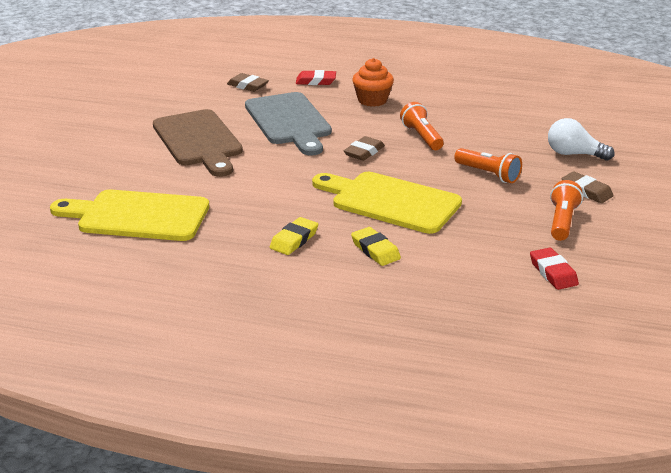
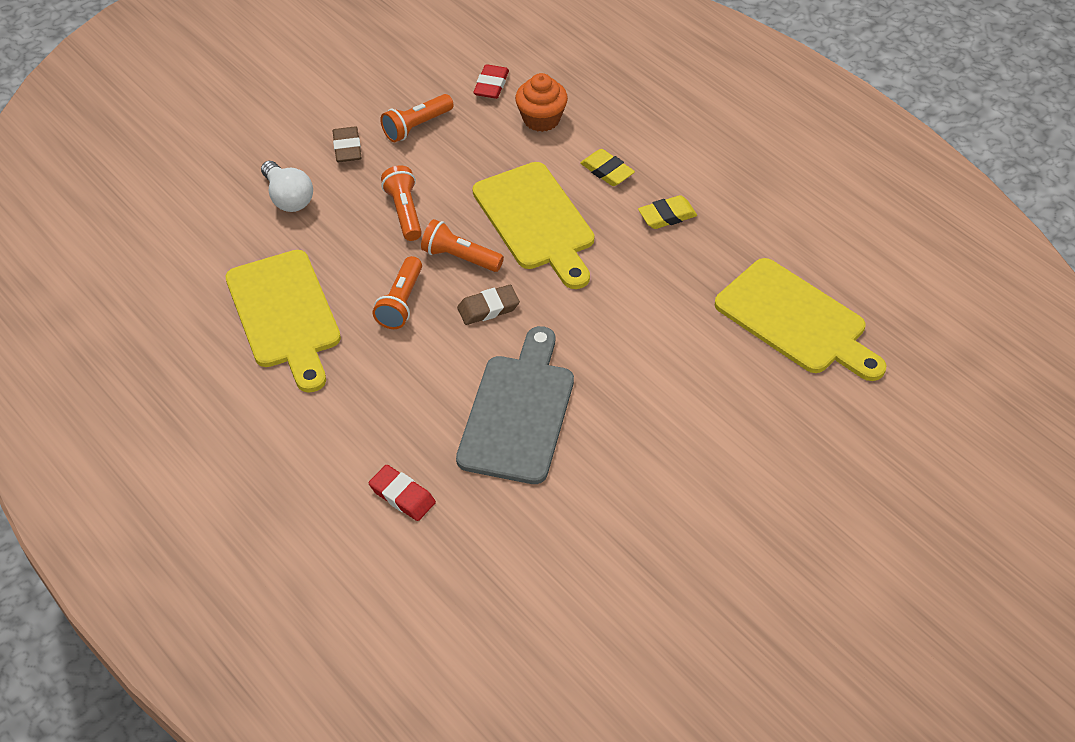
camera: 145 degrees left, 20 degrees up
(199, 141) = (654, 427): brown cutting board -> none
(247, 86) = (501, 535): brown eraser -> none
(372, 100) = (378, 406): orange cupcake -> orange cupcake (541, 119)
(375, 250) = (607, 171): yellow eraser -> yellow eraser turned 45 degrees counterclockwise
(416, 167) = (460, 257): none -> orange flashlight
(480, 112) = (285, 315): none -> yellow cutting board

